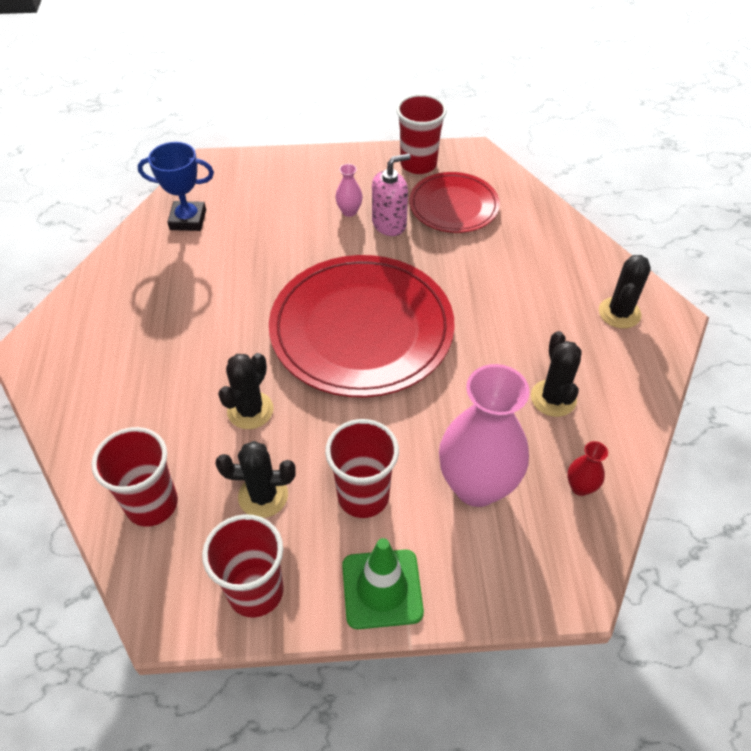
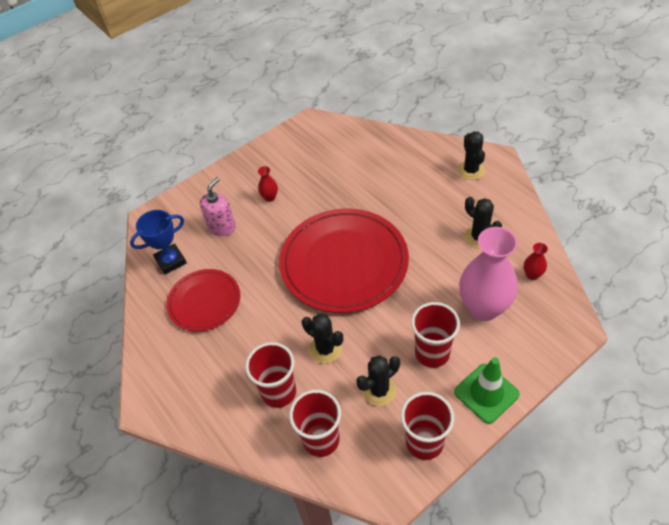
camera: 30 degrees left, 0 degrees up
(250, 410) = (325, 349): black cactus -> black cactus turned 45 degrees counterclockwise
(349, 211) = (270, 197): pink vase -> red vase
(389, 224) = (301, 191): pink soap dispenser -> pink soap dispenser (222, 227)
(418, 164) = (284, 145): red cup -> red cup (279, 392)
(453, 206) = (328, 159): red plate -> red plate (204, 301)

